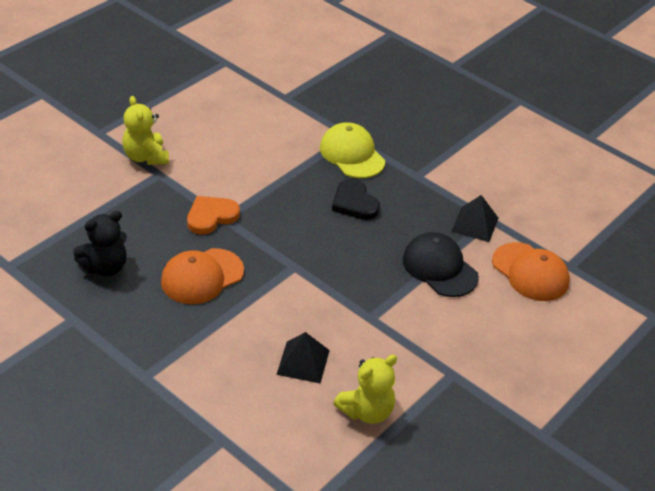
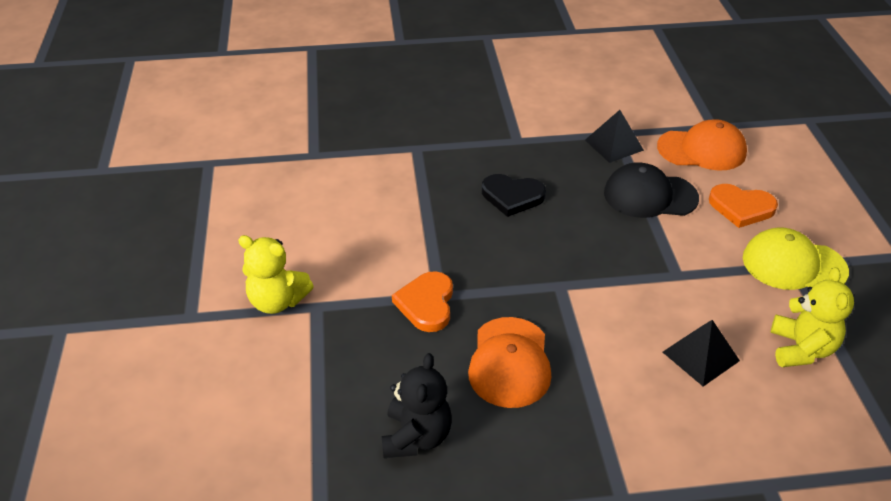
camera: 45 degrees left, 0 degrees up
(352, 154) = (444, 161): yellow cap -> yellow cap (793, 265)
(486, 321) = (741, 208): none -> orange heart

